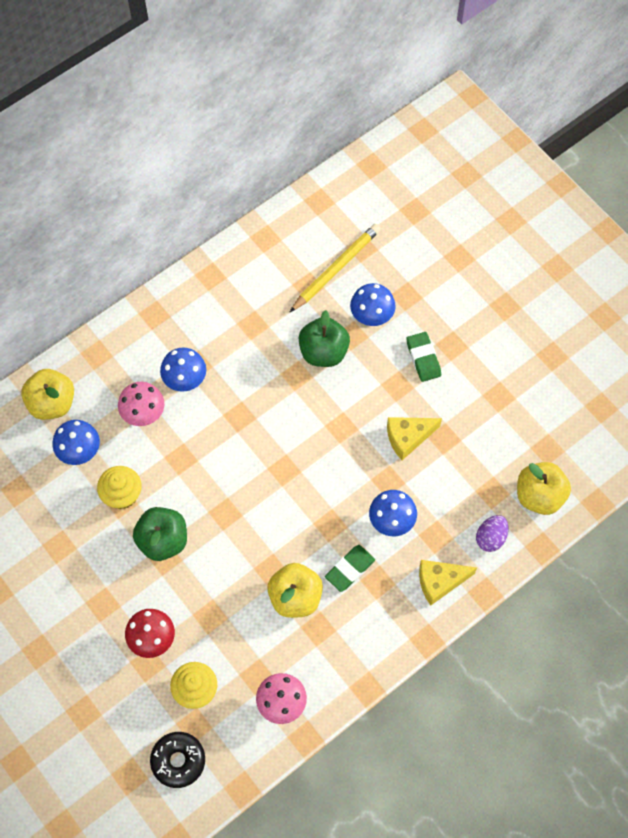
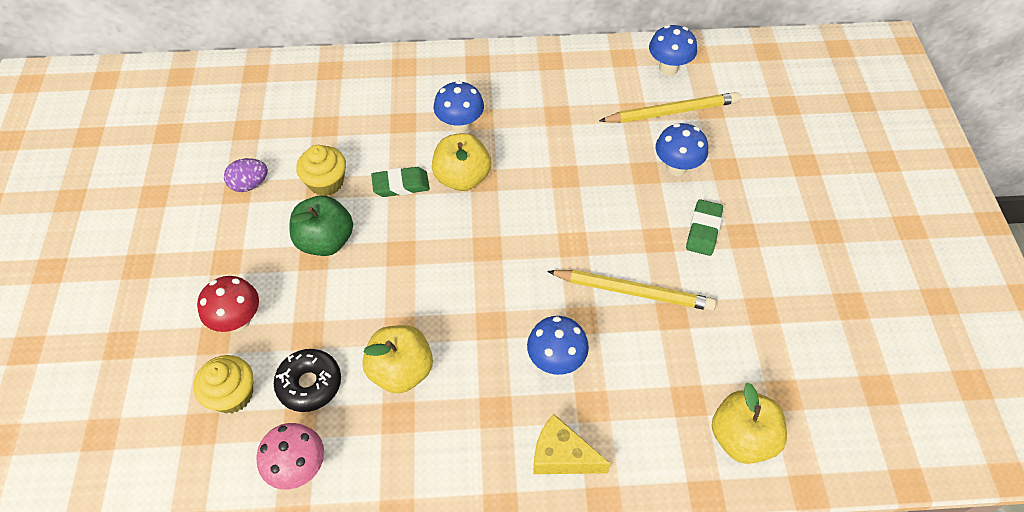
camera: 35 degrees right, 10 degrees down
(52, 403) = (335, 82): yellow apple -> yellow apple (462, 178)
(80, 452) = (323, 130): blue mushroom -> blue mushroom (668, 68)
(144, 414) = (401, 131): pink mushroom -> none
(178, 761) = (155, 452): black donut -> black donut (309, 384)
(323, 352) = (606, 171): green apple -> none
(350, 569) = (476, 380): green eraser -> green eraser (401, 185)
(408, 438) = (633, 292): yellow cheese -> yellow pencil
(490, 538) = (653, 446): purple egg -> purple egg (250, 184)

